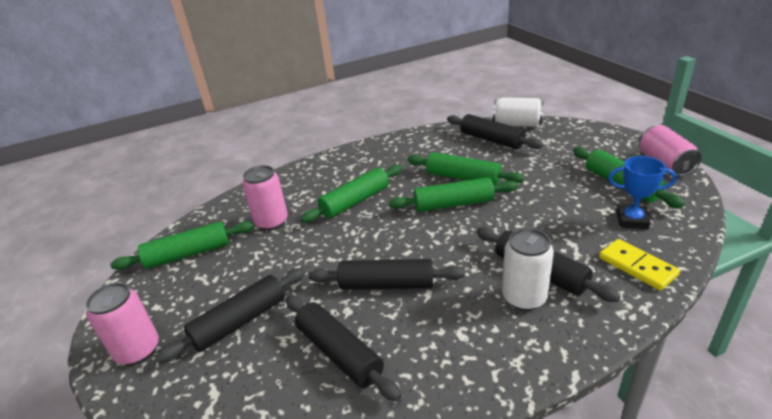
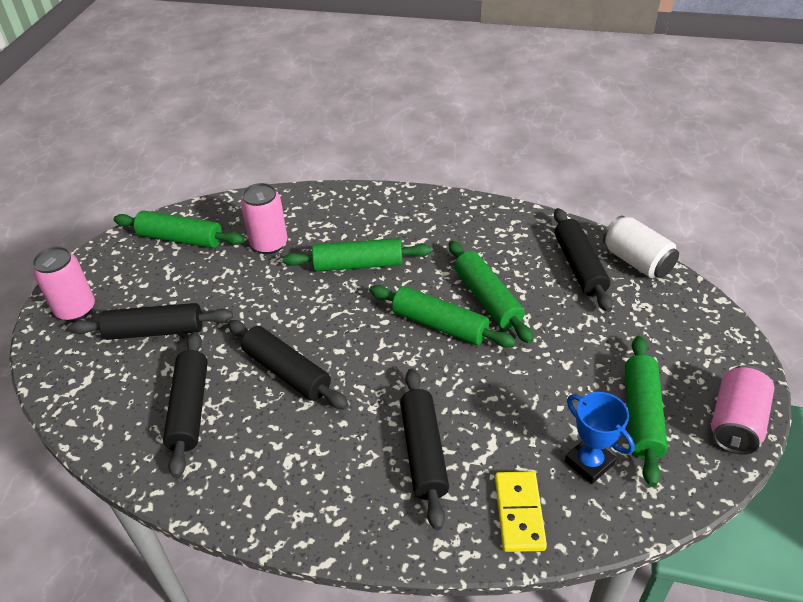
camera: 35 degrees right, 10 degrees up
(524, 298) = (377, 466): white can -> none

